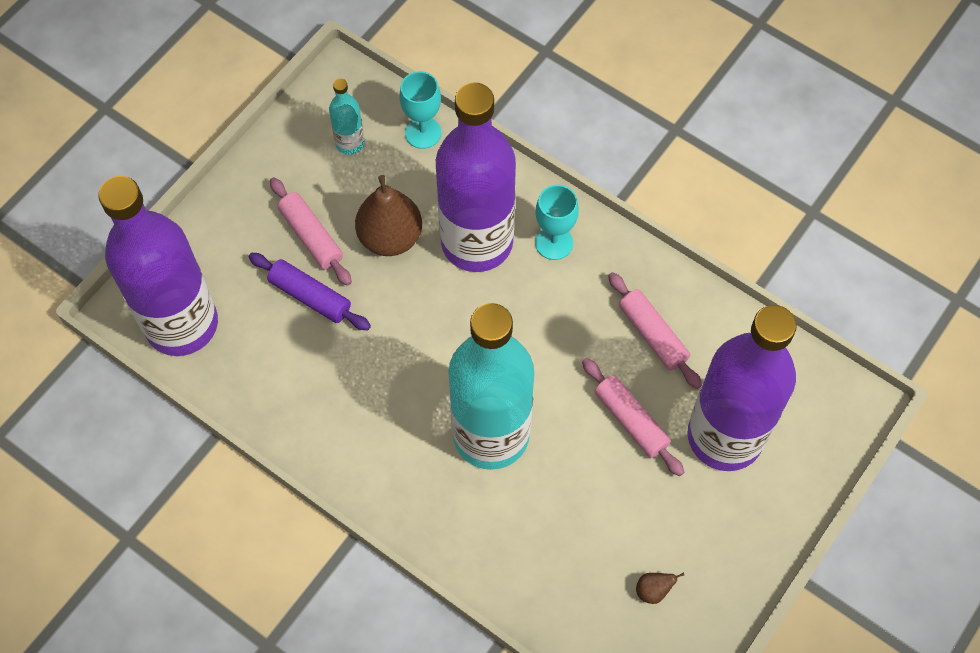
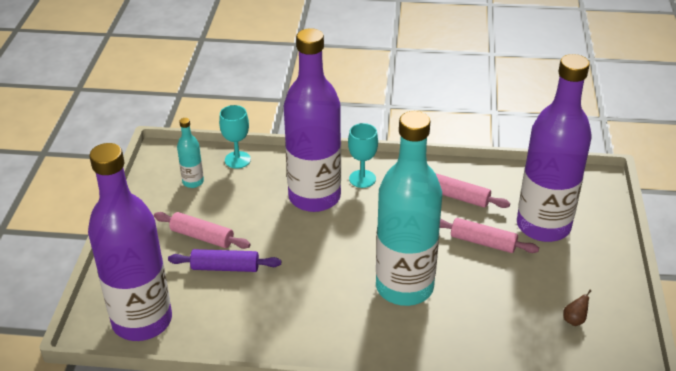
camera: 30 degrees left, 25 degrees down
(390, 237) = (256, 216): brown pear -> none

